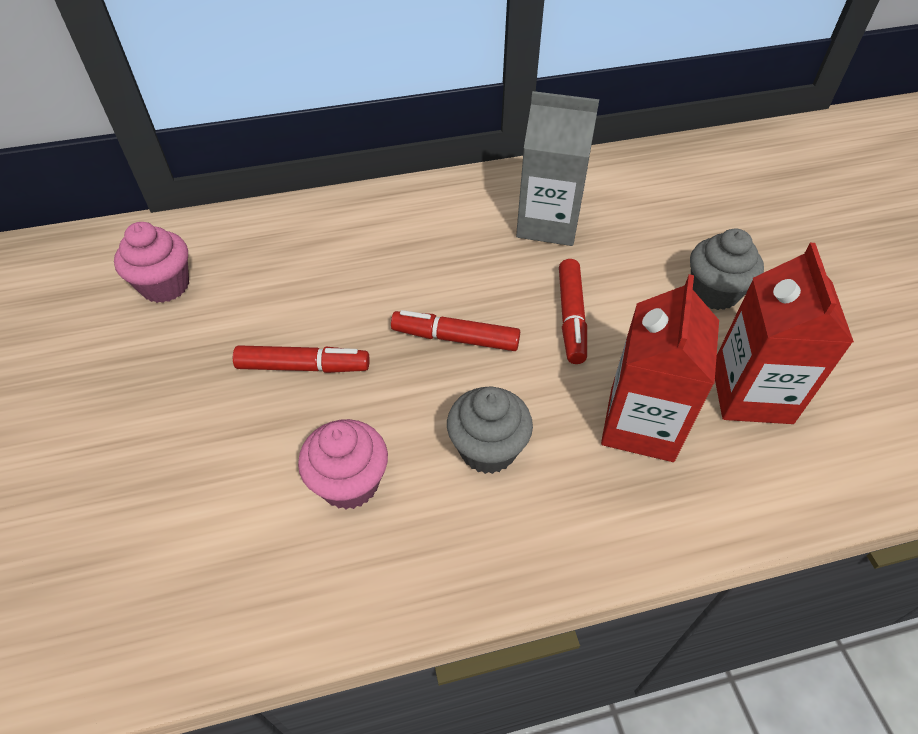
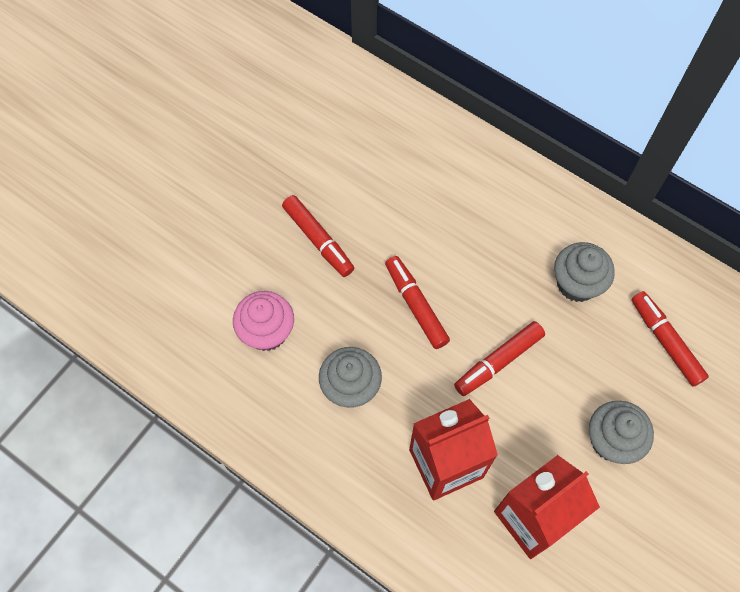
camera: 50 degrees right, 15 degrees up
(165, 286) = (306, 110): pink cupcake -> none
(548, 223) = (576, 283): grey carton -> grey cupcake
(650, 207) = (665, 341): none -> red marker

